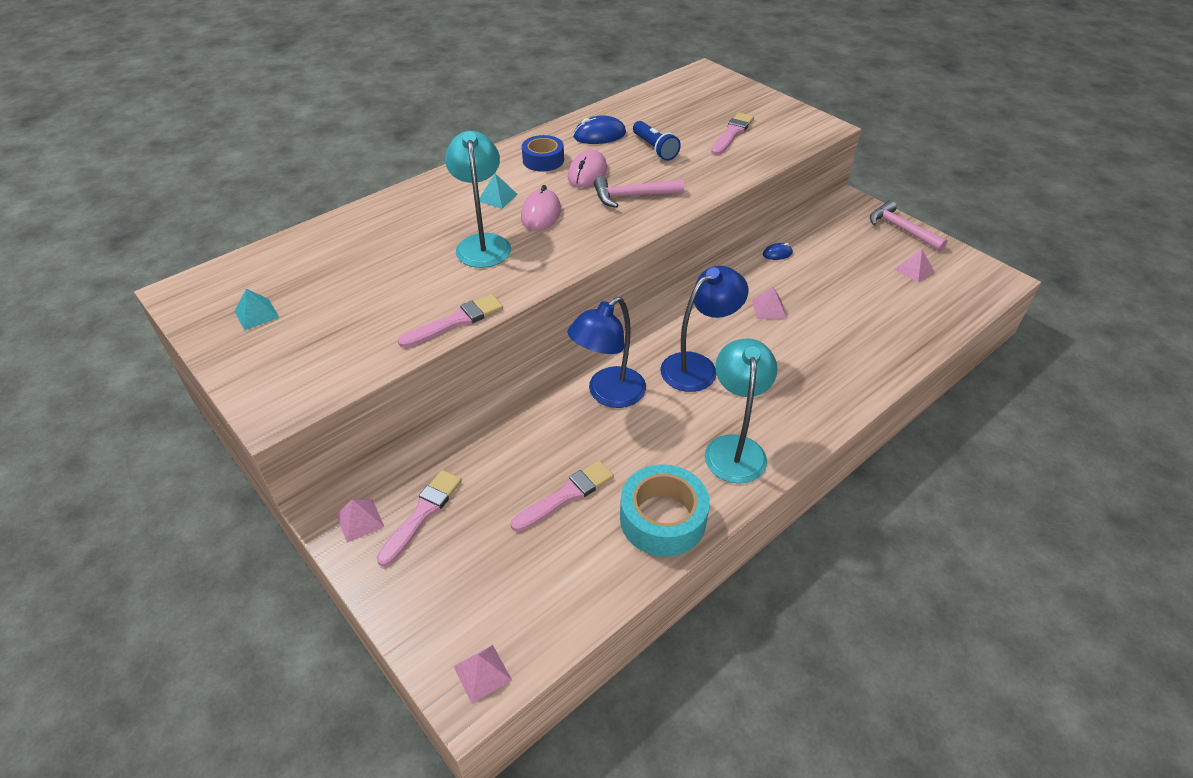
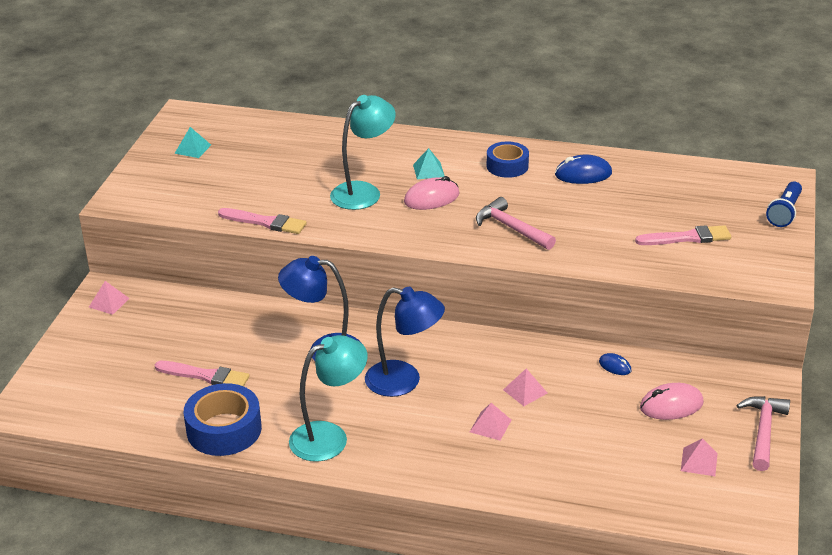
camera: 55 degrees right, 10 degrees down
(422, 514) = (135, 324): pink brush -> none
(482, 673) = (38, 407): pink pyramid -> pink pyramid (490, 425)
(587, 173) = (516, 193): pink mouse -> pink mouse (671, 405)
(599, 135) = (583, 174): blue mouse -> blue mouse turned 45 degrees counterclockwise
(655, 149) = (600, 209): blue flashlight -> blue flashlight (784, 212)
(663, 519) = (224, 429): turquoise tape -> blue tape

